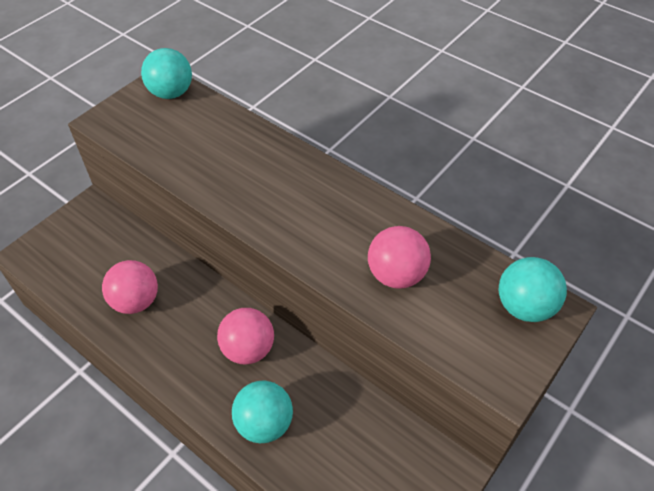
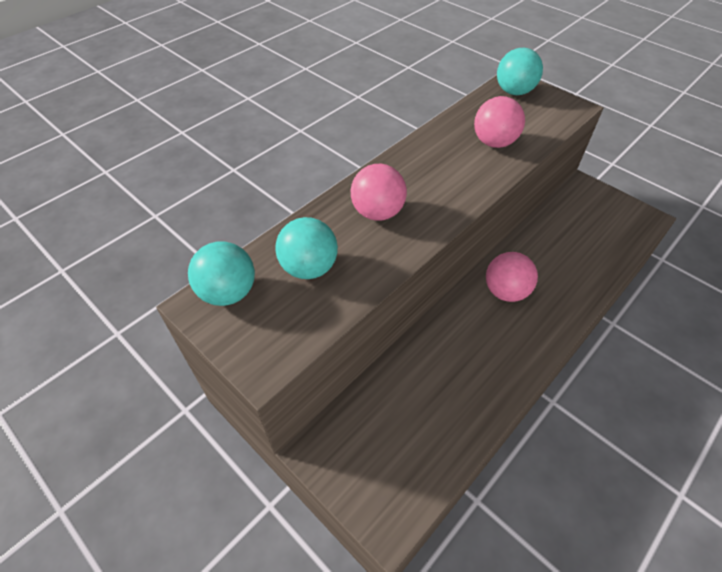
camera: 85 degrees left, 0 degrees up
(136, 301) = (458, 385): pink ball -> pink ball (377, 212)
(264, 423) = (571, 282): turquoise ball -> turquoise ball (309, 268)

